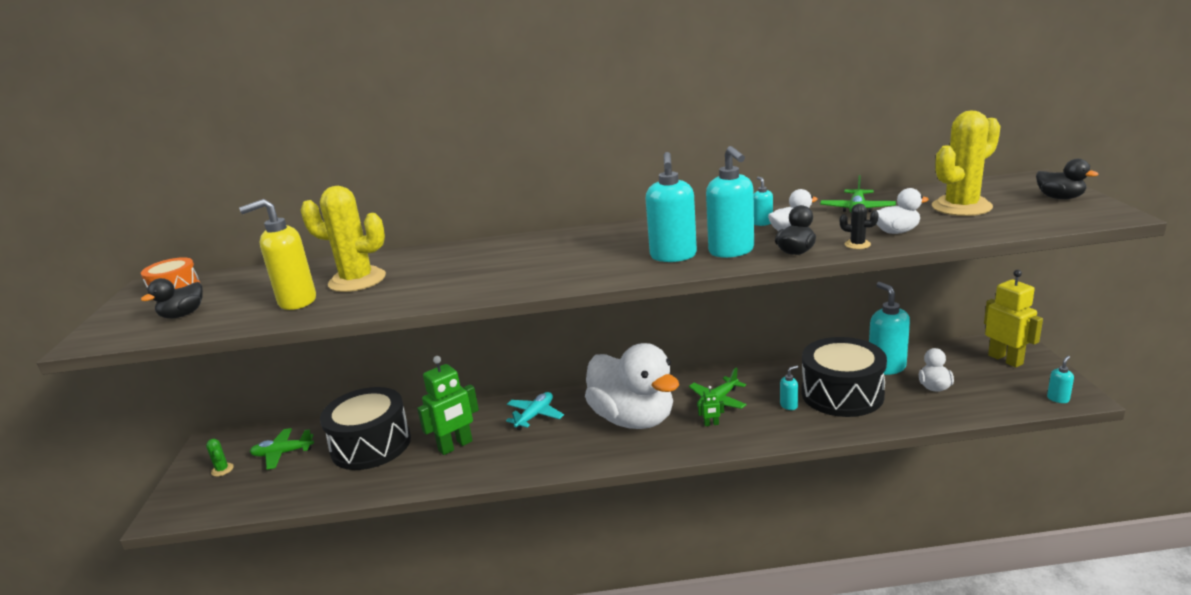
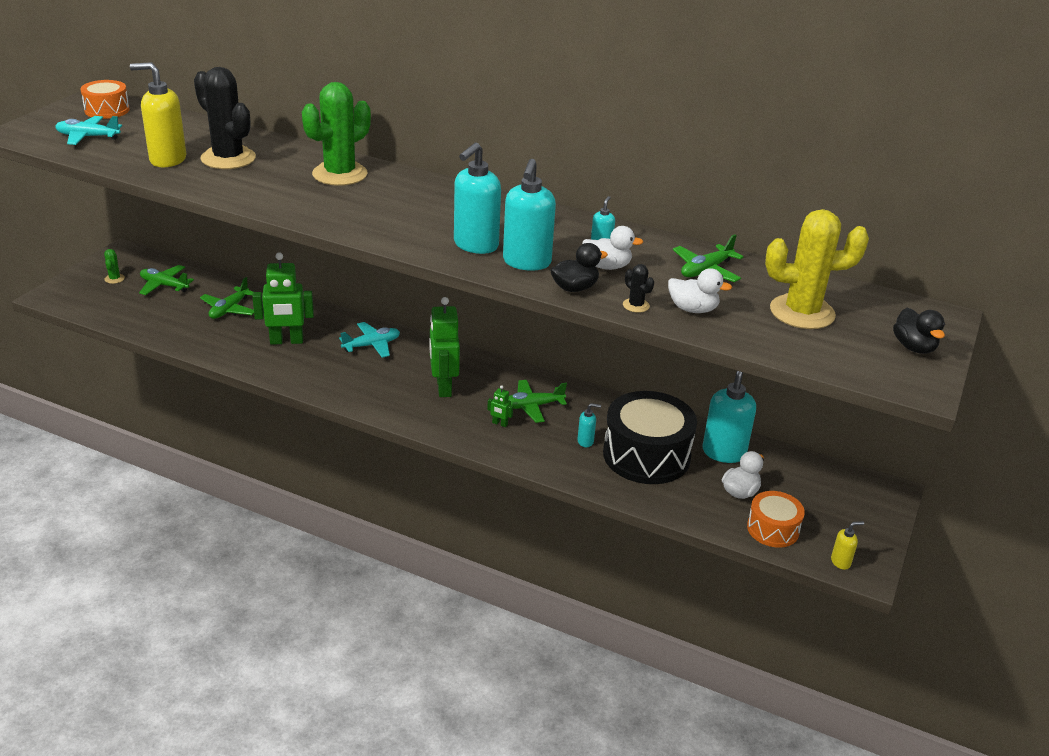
camera: 25 degrees right, 10 degrees up
(183, 315) = (88, 137): black duck -> turquoise plane
(357, 280) = (228, 158): yellow cactus -> black cactus
(371, 445) = (229, 309): black drum -> green plane
(479, 255) = (340, 174): none -> green cactus
(633, 419) = (443, 387): white duck -> green robot
(989, 400) = (773, 529): none -> orange drum
(1005, 359) = (851, 503): yellow robot -> none
(1058, 399) = (840, 562): turquoise soap dispenser -> yellow soap dispenser

